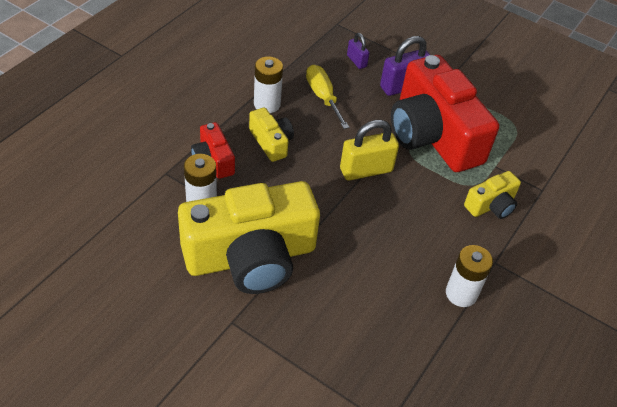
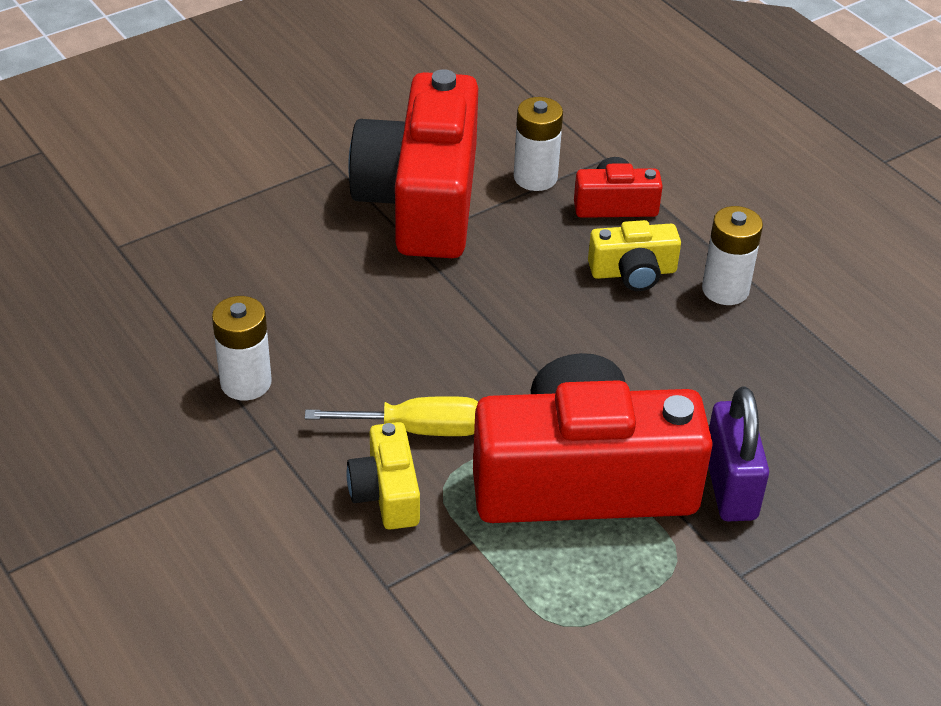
camera: 115 degrees right, 5 degrees down
(251, 257) = (422, 199): yellow camera -> red camera
(323, 97) = (726, 362): yellow screwdriver -> yellow screwdriver (418, 429)
(356, 61) = (822, 441): purple padlock -> none
(366, 170) = (531, 361): yellow padlock -> none

